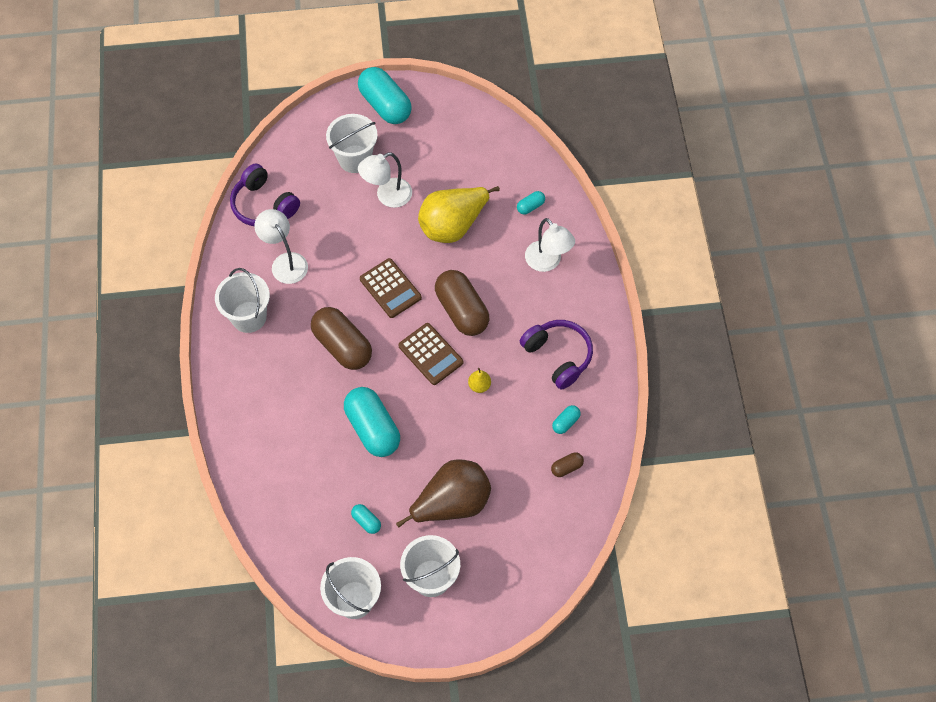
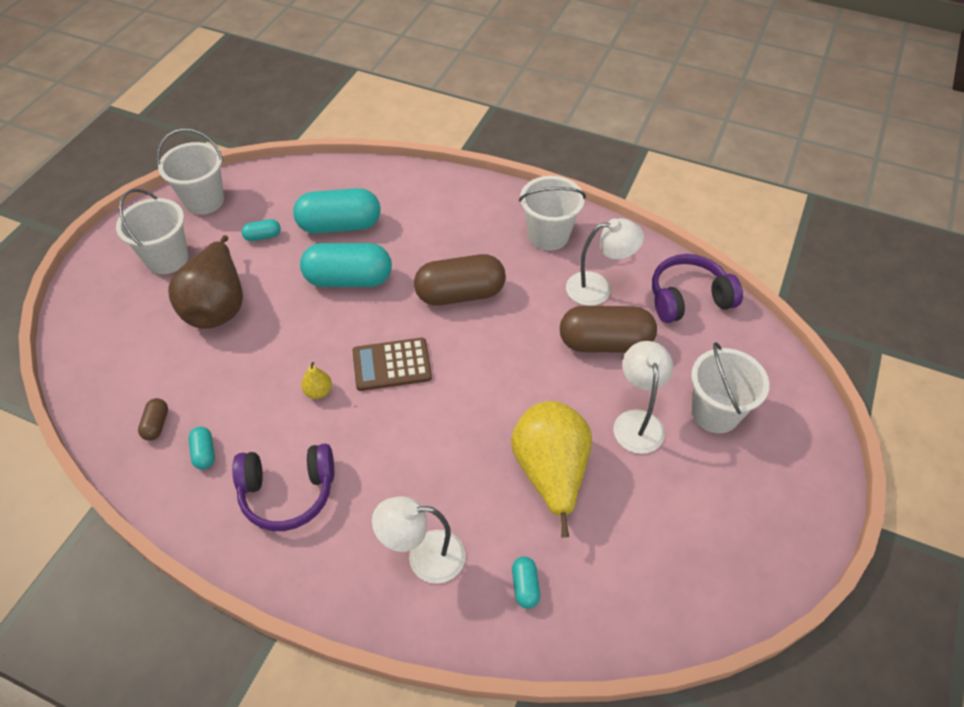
camera: 120 degrees right, 10 degrees down
(385, 105) = (795, 488): turquoise capsule -> turquoise capsule (340, 225)
(390, 288) = (502, 366): brown calculator -> none
(462, 311) = (423, 421): brown capsule -> brown capsule (605, 343)

